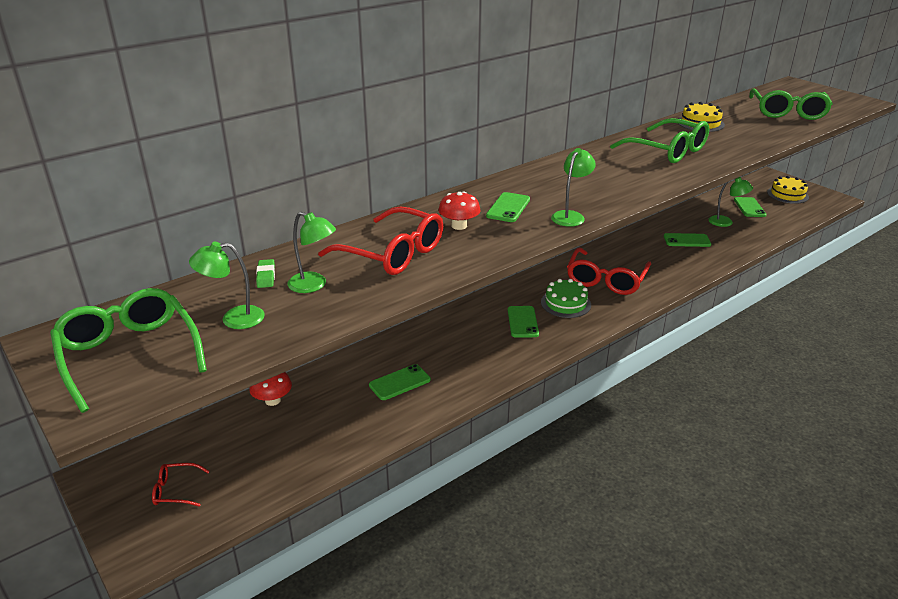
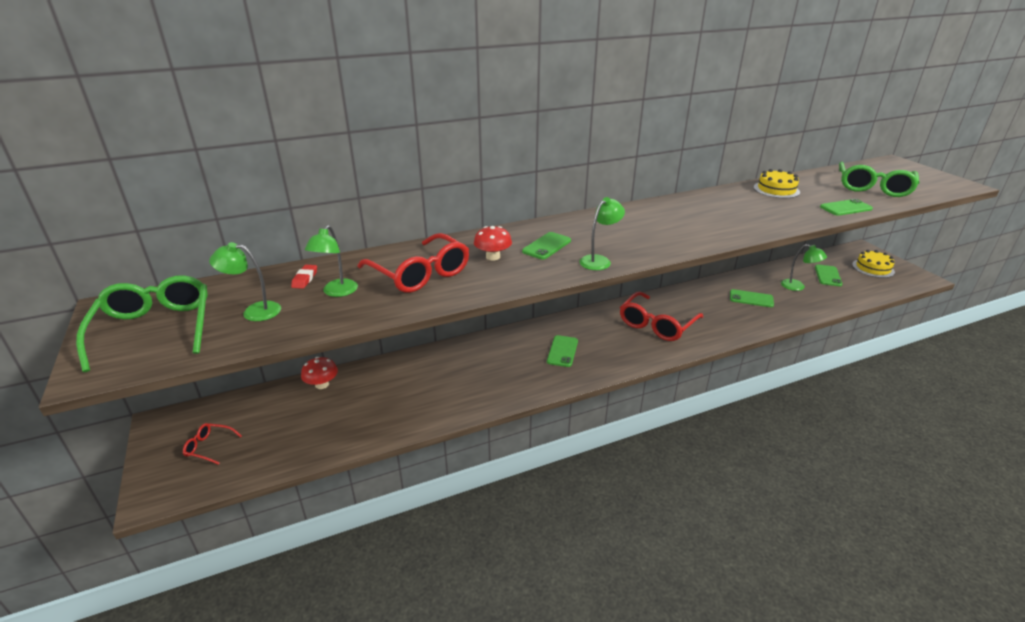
camera: 15 degrees right, 0 degrees up
(266, 276) = (305, 279): green eraser -> red eraser
(314, 285) = (337, 292): green lamp -> green lamp turned 60 degrees clockwise
(399, 382) = (430, 387): green phone -> green phone (845, 208)
(565, 303) = (609, 340): green cake -> none
(667, 151) = (728, 211): green glasses -> none

